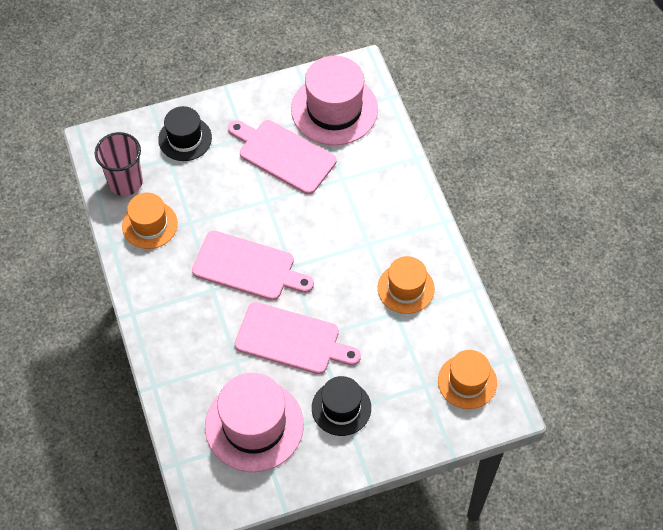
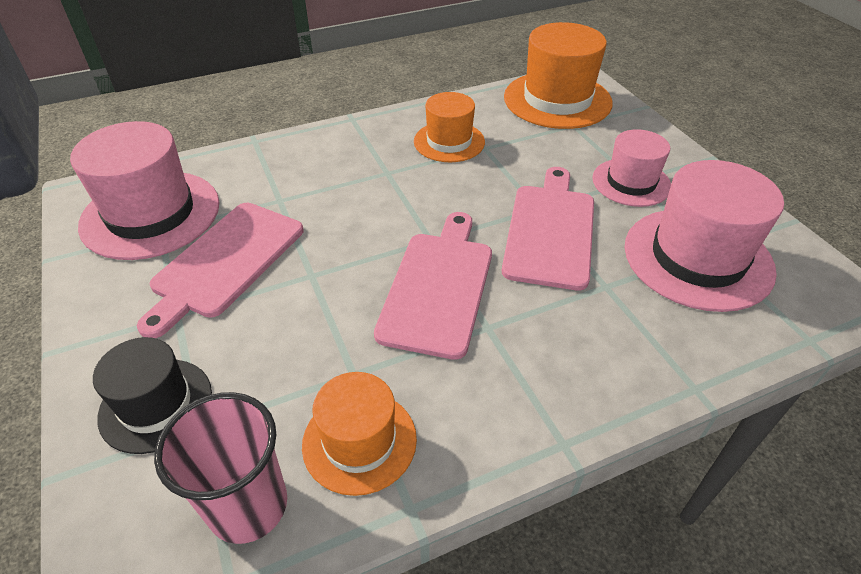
camera: 95 degrees left, 15 degrees down
(341, 408) = (631, 182): black hat -> pink hat
(467, 381) = (557, 100): orange hat -> orange hat, size x1.64

